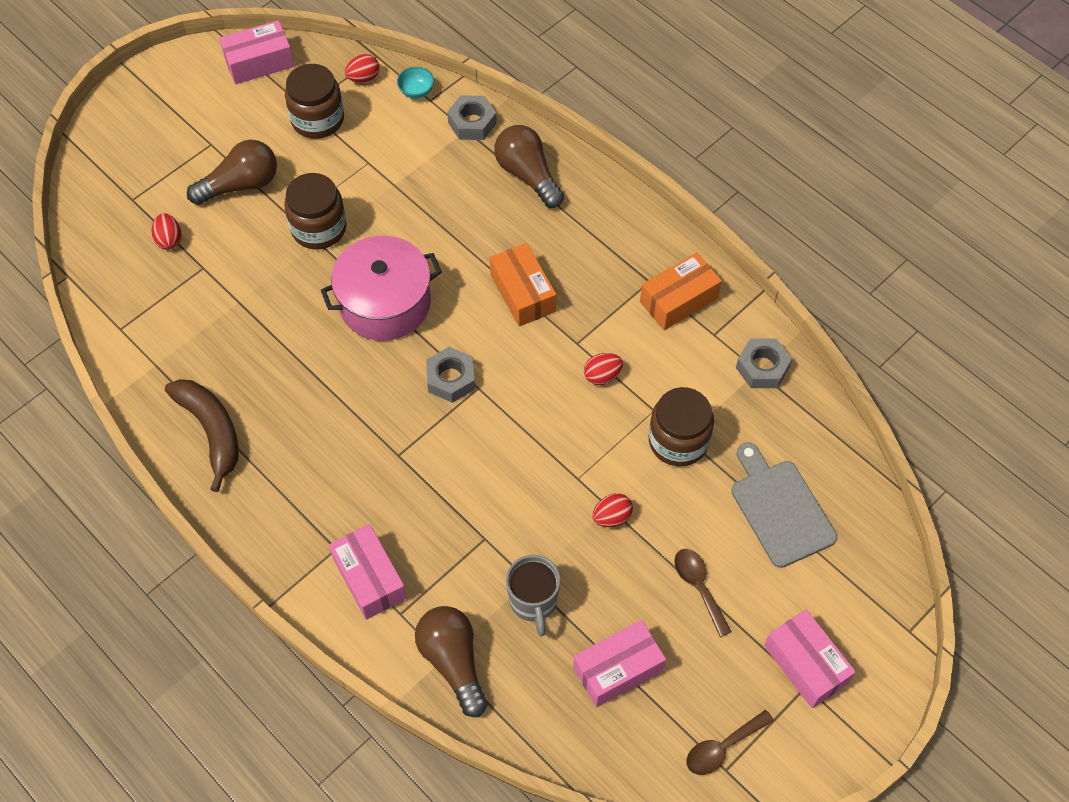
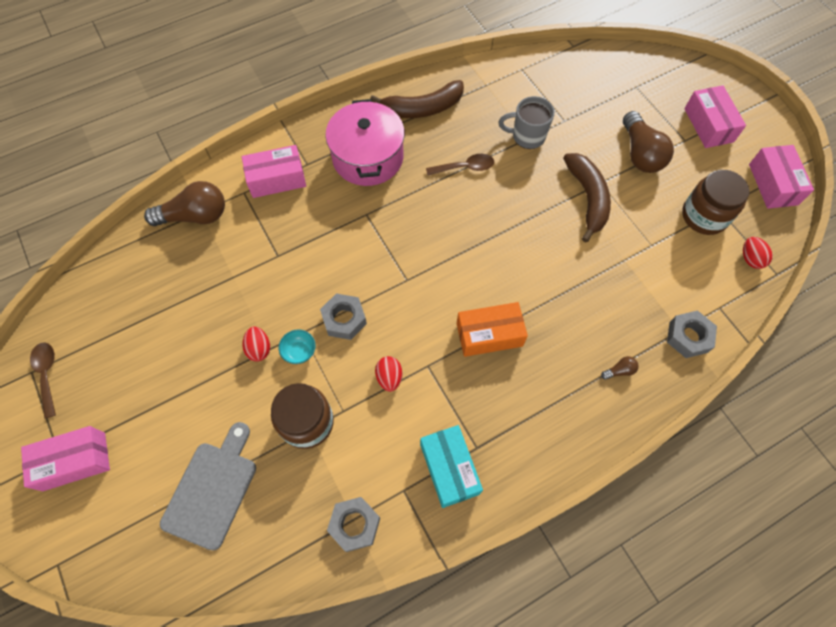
camera: 105 degrees right, 5 degrees up
(169, 240) = (594, 104): red egg -> none
(319, 228) = (587, 198): brown jar -> brown banana
(385, 303) = (504, 230): pink pot -> pink pot (368, 157)
(416, 91) = (731, 298): turquoise bowl -> turquoise bowl (299, 351)
(451, 379) = (421, 262): grey nut -> grey nut (344, 319)
(528, 175) = (619, 371): brown light bulb -> brown light bulb, size x0.41
(533, 602) = (215, 276): grey mug -> grey mug (527, 136)
(618, 669) = (139, 319): pink box -> pink box (708, 125)
(679, 300) = (449, 469): orange box -> turquoise box
(699, 587) = (174, 397): brown spoon -> brown spoon (465, 167)
(780, 509) = (212, 489): grey cutting board -> grey cutting board turned 60 degrees counterclockwise

